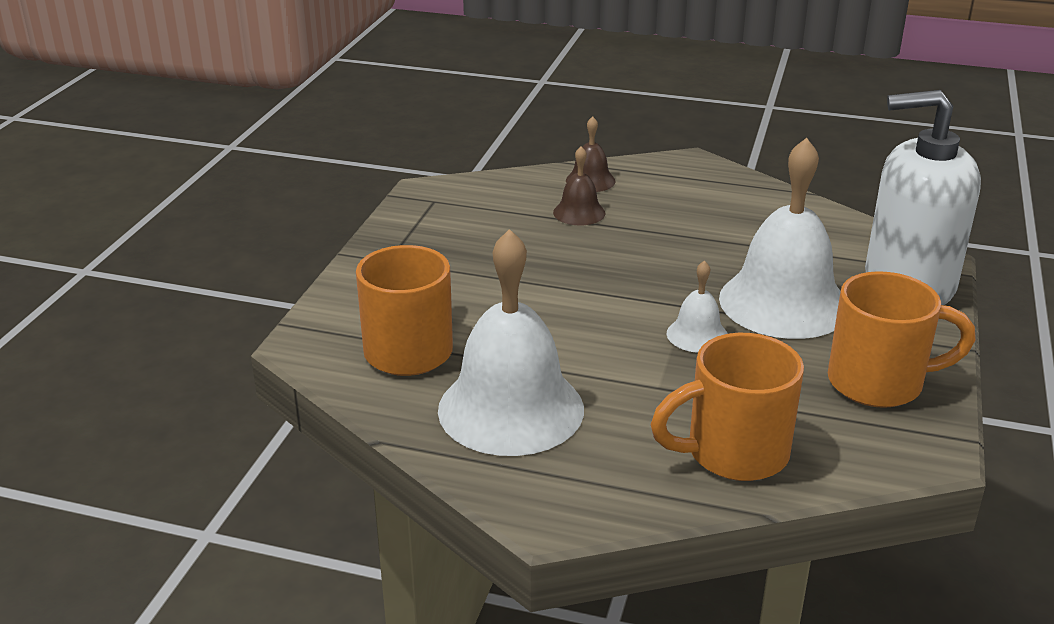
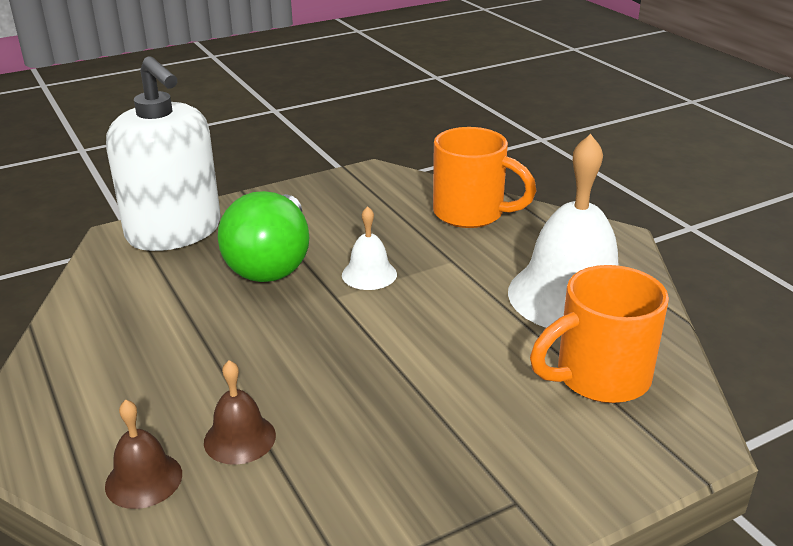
camera: 135 degrees left, 0 degrees up
(783, 302) = (272, 262): white bell -> green light bulb
(879, 383) = (328, 202): orange mug -> none

